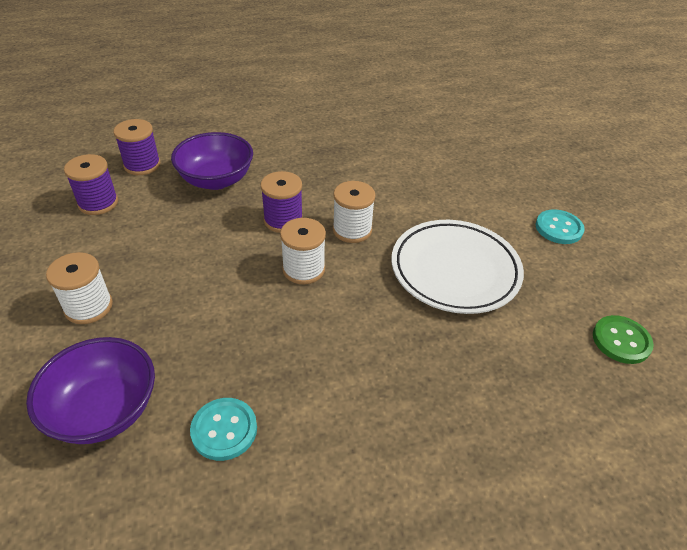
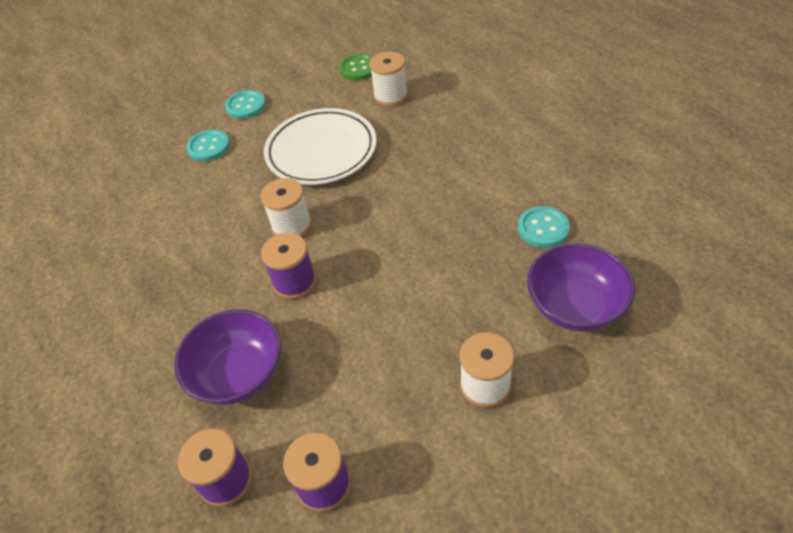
camera: 100 degrees left, 5 degrees up
(303, 269) = (360, 242): white spool -> white spool (390, 96)
(494, 195) = (209, 147): none -> turquoise button

